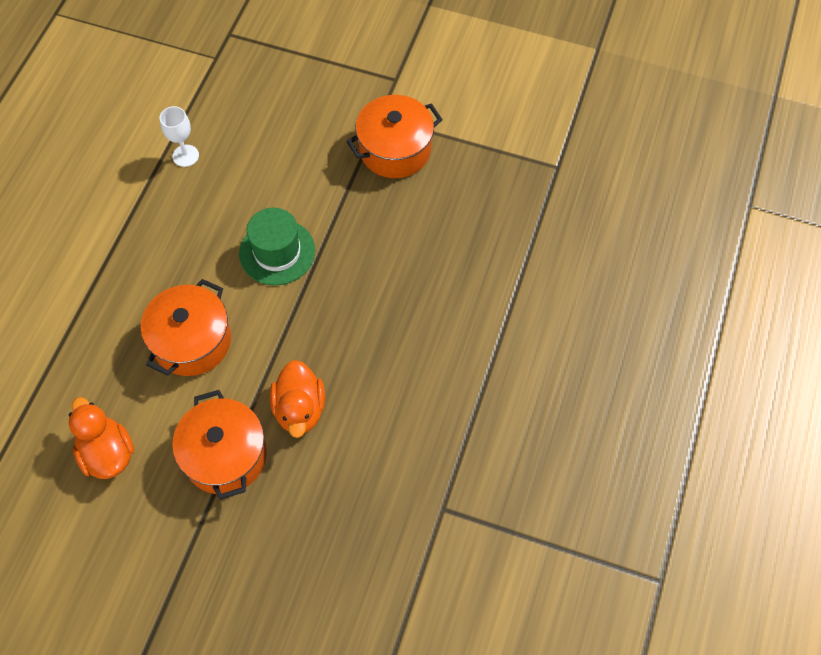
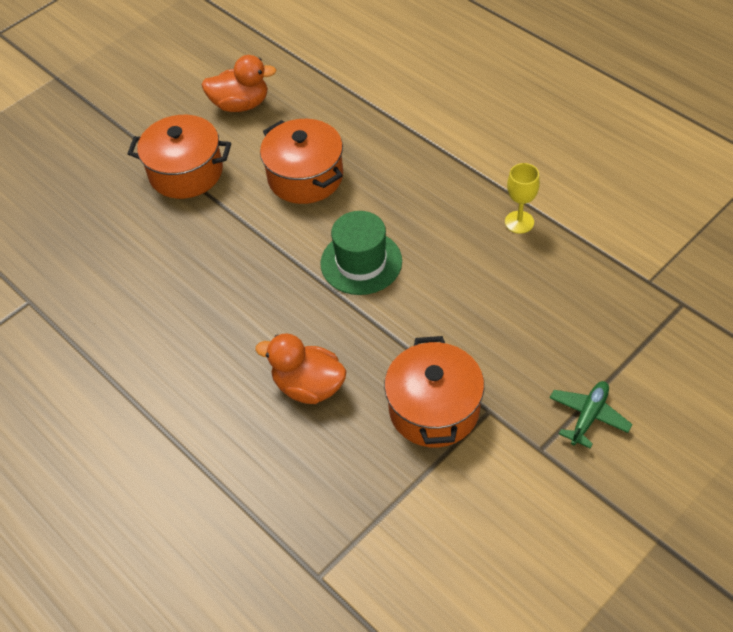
camera: 120 degrees right, 10 degrees down
(185, 156) = (519, 222): white goblet -> yellow goblet
(300, 409) = (190, 231): orange duck -> orange duck (308, 386)
(355, 61) = (588, 416): none -> green plane

